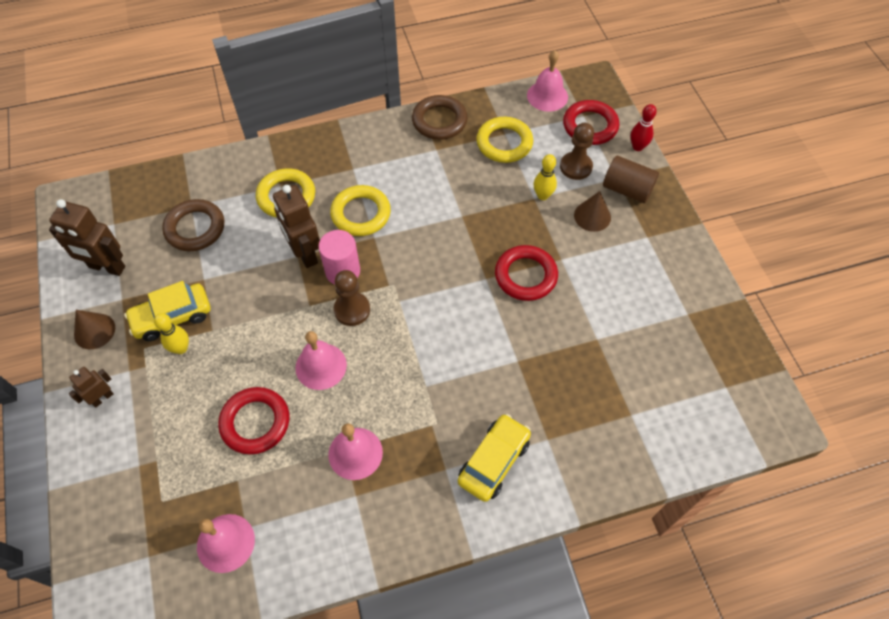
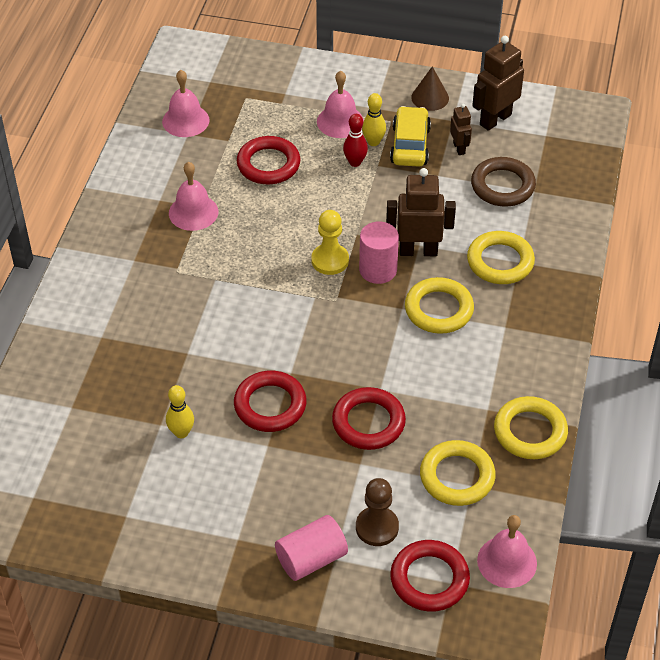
camera: 120 degrees right, 10 degrees down
(102, 398) = (360, 88): brown robot -> brown robot (459, 148)
(321, 366) = (288, 220): pink bell -> pink bell (340, 121)
(352, 310) = (330, 260): brown pawn -> yellow pawn
(439, 121) = (530, 432): brown ring -> yellow ring
(494, 461) = (114, 292): yellow car -> none
(496, 209) = (368, 422): none -> red ring
(543, 196) = (358, 473): yellow bowling pin -> yellow bowling pin (181, 432)
(592, 216) = (299, 503): brown cone -> none
(627, 189) = (311, 559): brown cylinder -> pink cylinder
(637, 147) = (365, 610): red bowling pin -> red bowling pin (355, 162)

